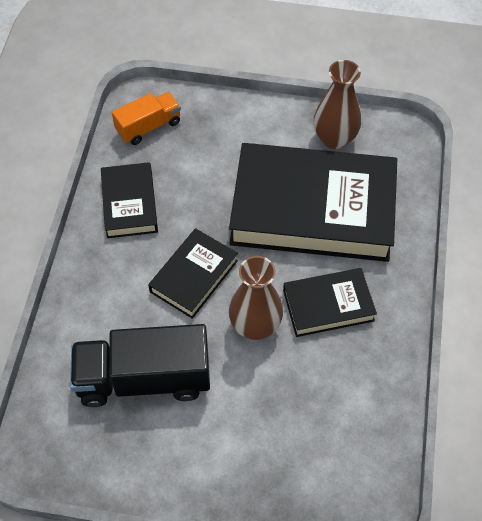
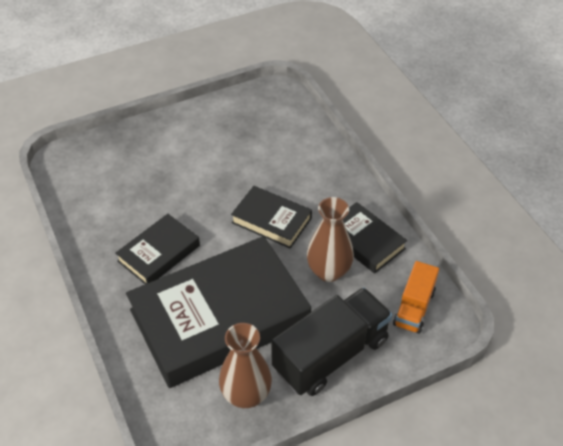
camera: 145 degrees right, 10 degrees down
(144, 378) = (250, 151): black truck -> black truck (331, 355)
(194, 276) = (271, 220): black book -> black book turned 60 degrees counterclockwise
(255, 326) = (203, 214): brown vase -> brown vase (328, 271)

